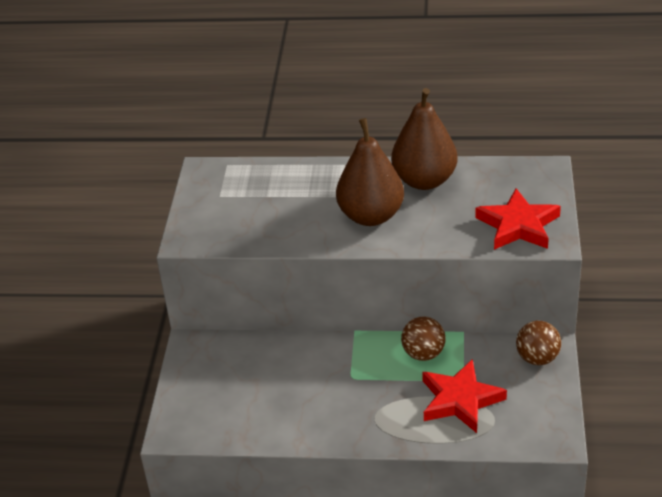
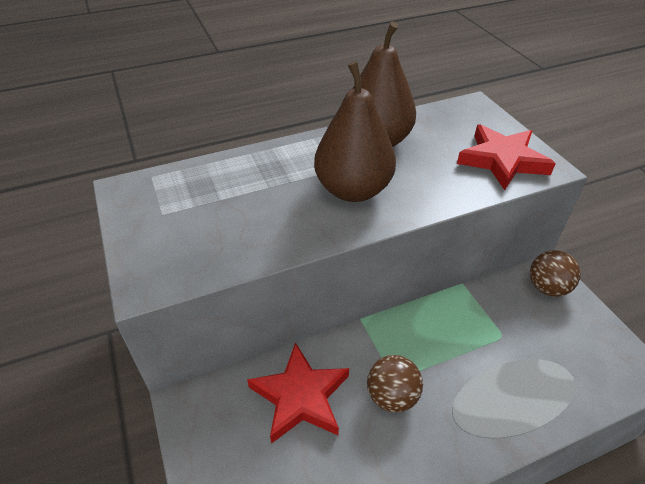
camera: 30 degrees left, 5 degrees up
(423, 354) = (445, 321): brown ball -> brown ball (392, 396)
(460, 400) = (520, 362): red star -> red star (300, 397)

